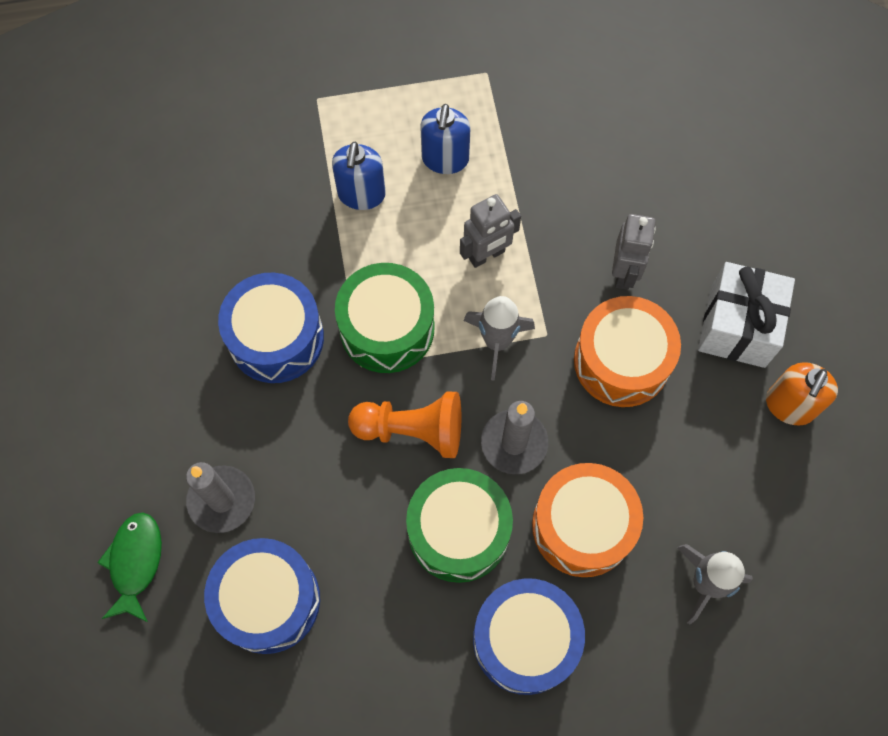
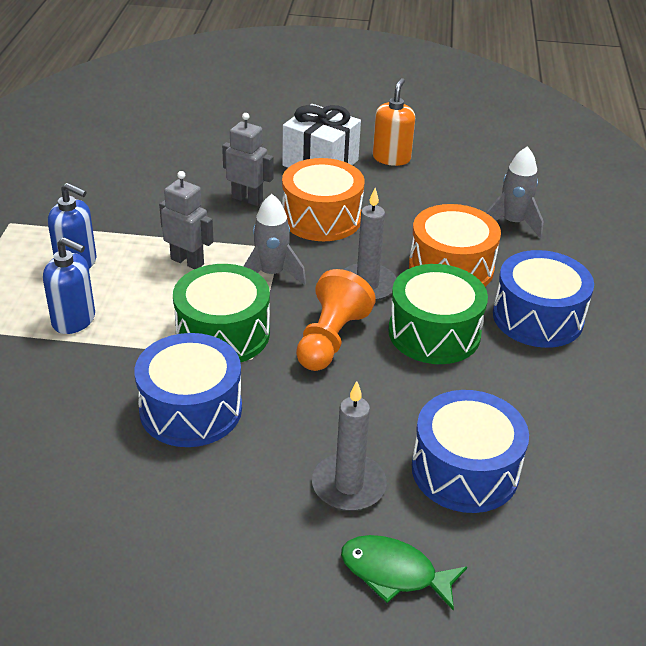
camera: 75 degrees left, 30 degrees down
(487, 255) = (187, 261): grey robot -> grey robot turned 45 degrees counterclockwise
(789, 406) = (391, 158): orange soap dispenser -> orange soap dispenser turned 120 degrees counterclockwise

